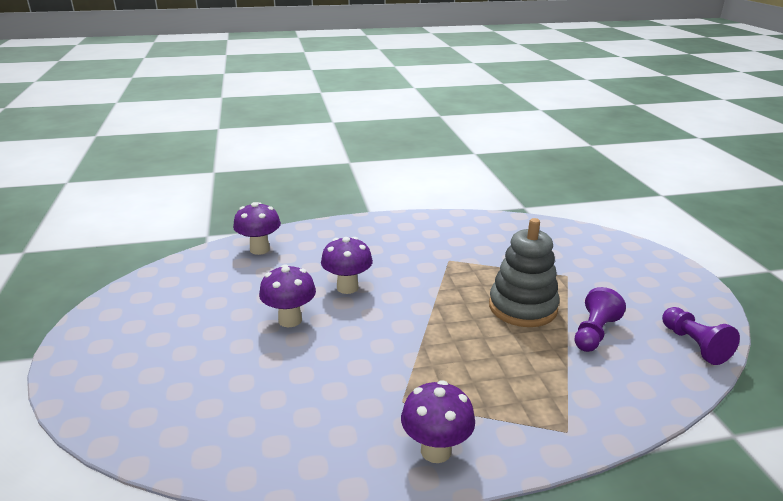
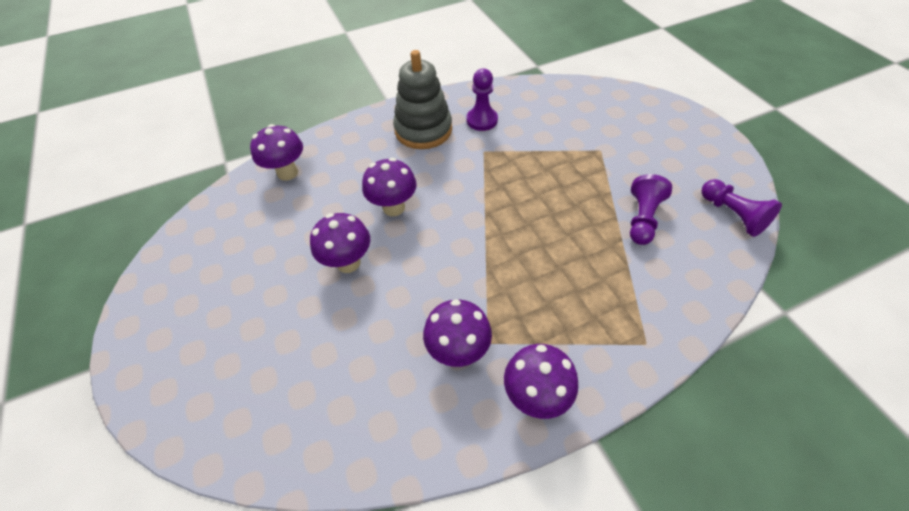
camera: 10 degrees left, 25 degrees up
(370, 402) = (458, 351): none -> purple mushroom
(455, 238) = (482, 120): none -> purple pawn
(522, 307) = (569, 200): grey stacking toy -> grey stacking toy (423, 130)

